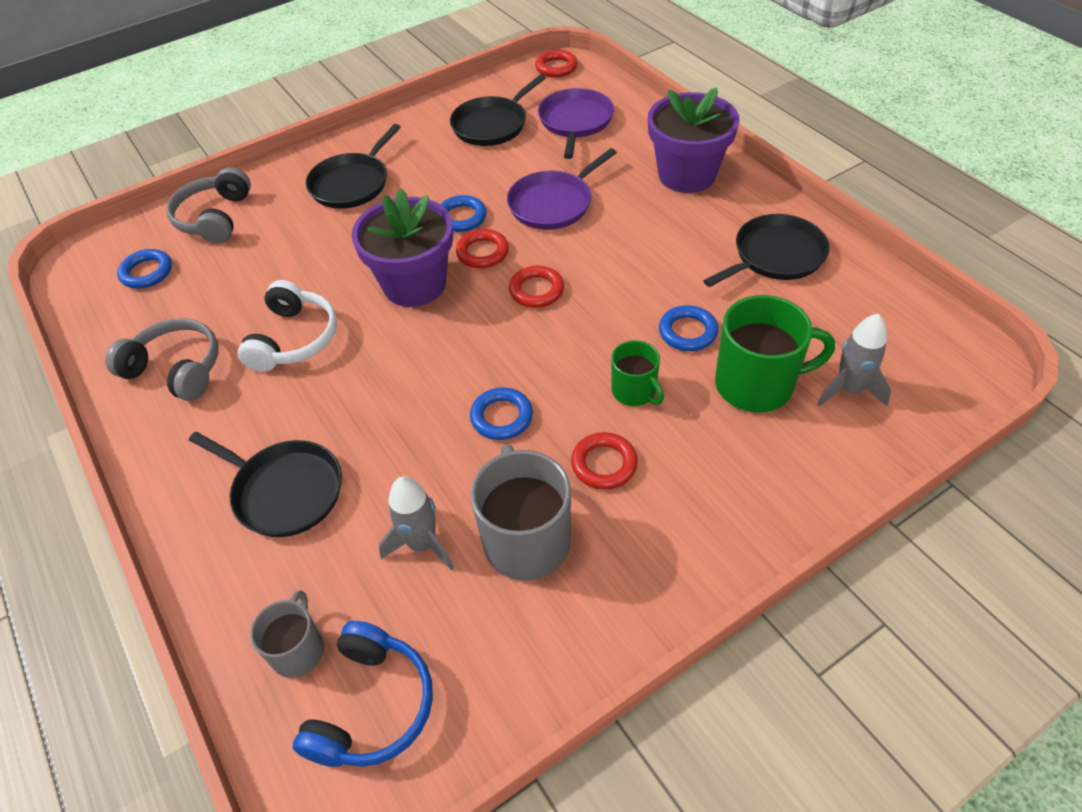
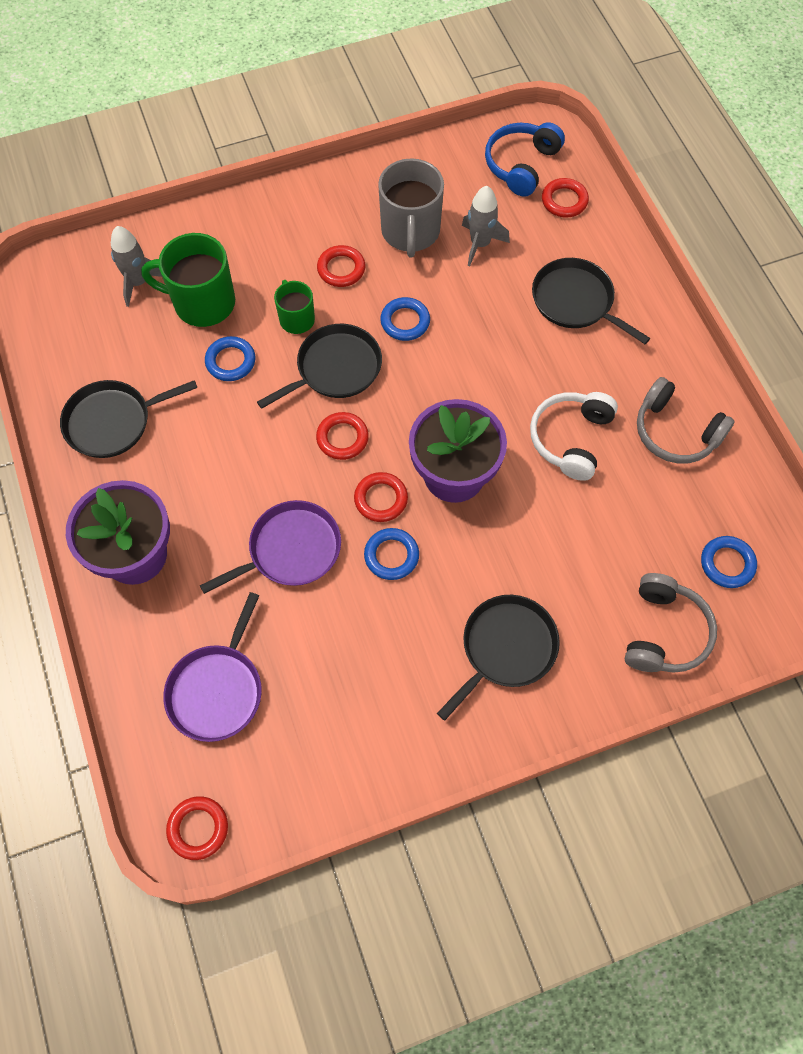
camera: 170 degrees left, 15 degrees up
(298, 650) = (564, 201): grey mug -> red ring
(492, 125) = (319, 716): black pan -> black pan (335, 368)

